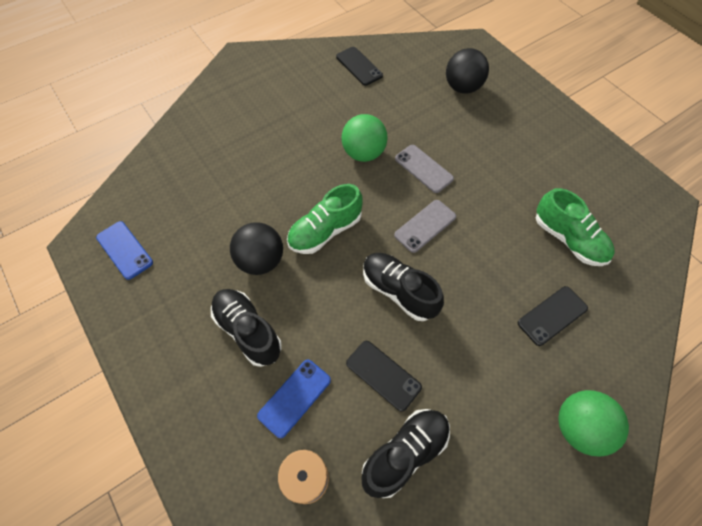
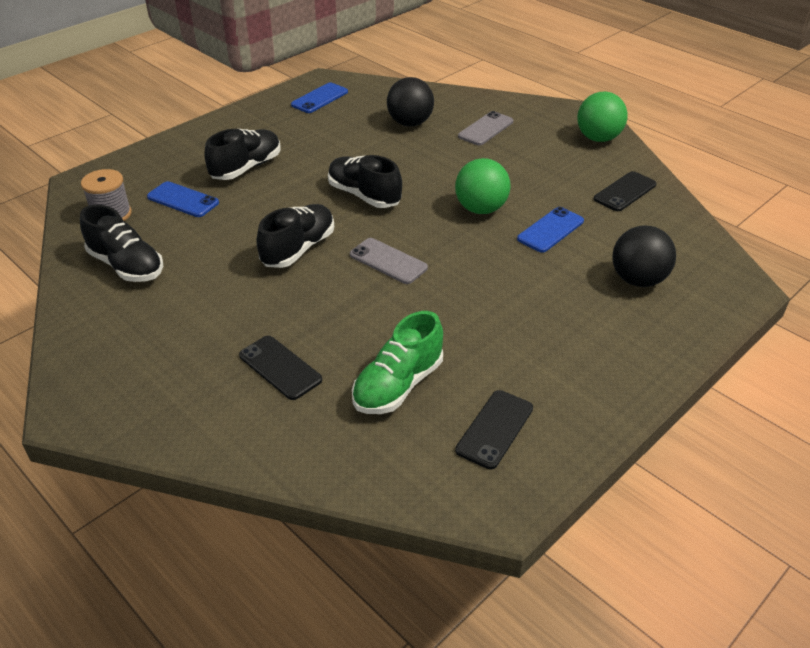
camera: 80 degrees right, 20 degrees down
(261, 261) = (321, 164): black ball -> black ball (410, 123)
(325, 231) = (364, 195): green shoe -> black shoe
(383, 375) = (204, 247): black phone -> black phone (494, 429)
(399, 118) = (550, 230): none -> blue phone
(423, 168) = (474, 255): grey phone -> grey phone (486, 129)
(579, 427) = (141, 387): green ball -> green ball (598, 138)

